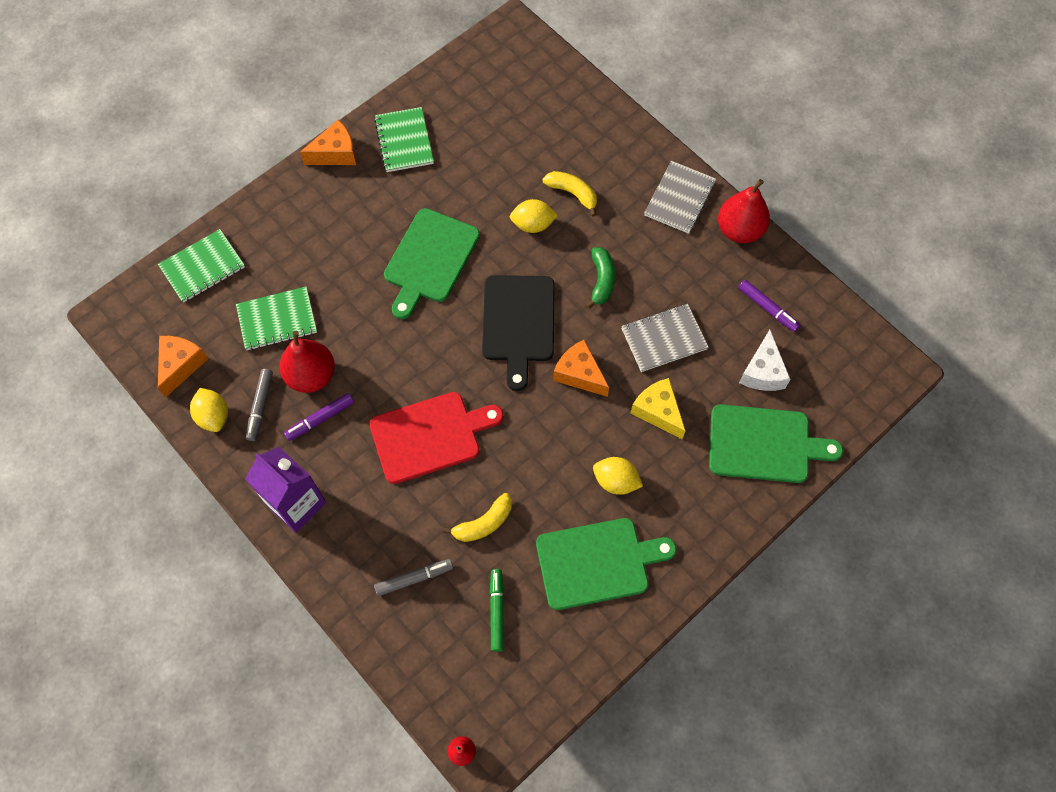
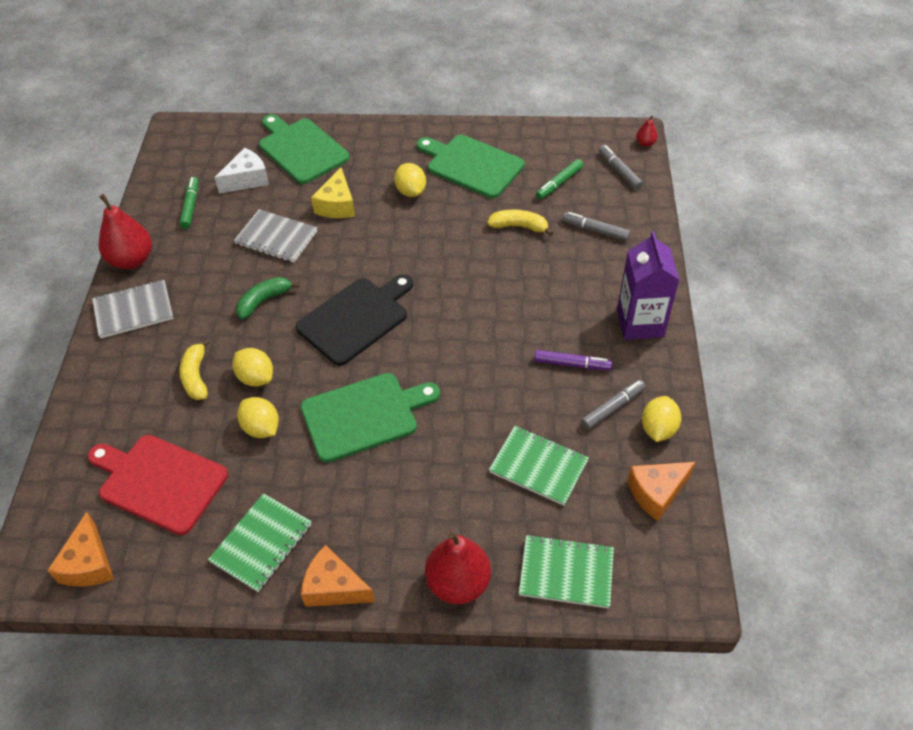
camera: 135 degrees left, 15 degrees down
(311, 375) = (550, 400): red pear -> red pear (458, 583)
(430, 436) = (501, 296): red cutting board -> red cutting board (159, 482)
(455, 682) = (619, 171): none -> grey marker
(487, 198) = (261, 428): none -> yellow lemon
(579, 374) = (356, 258): orange cheese -> orange cheese (88, 564)
(767, 308) = (190, 206): purple marker -> green marker

